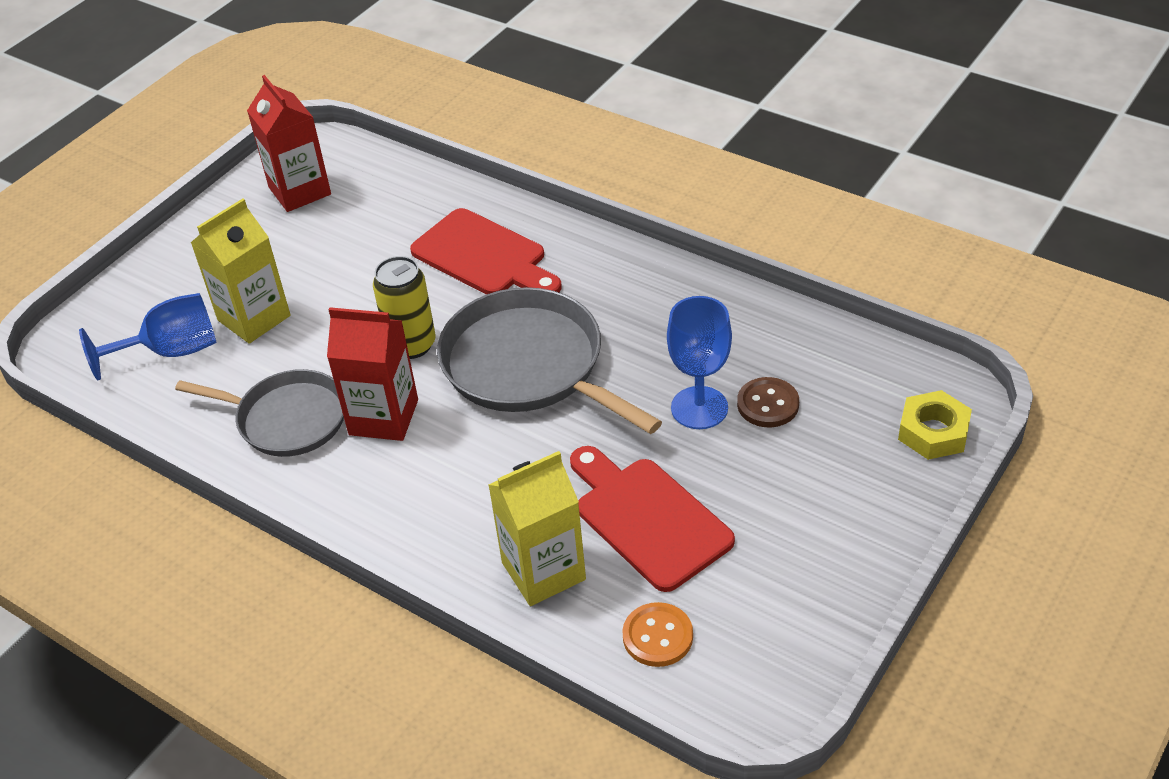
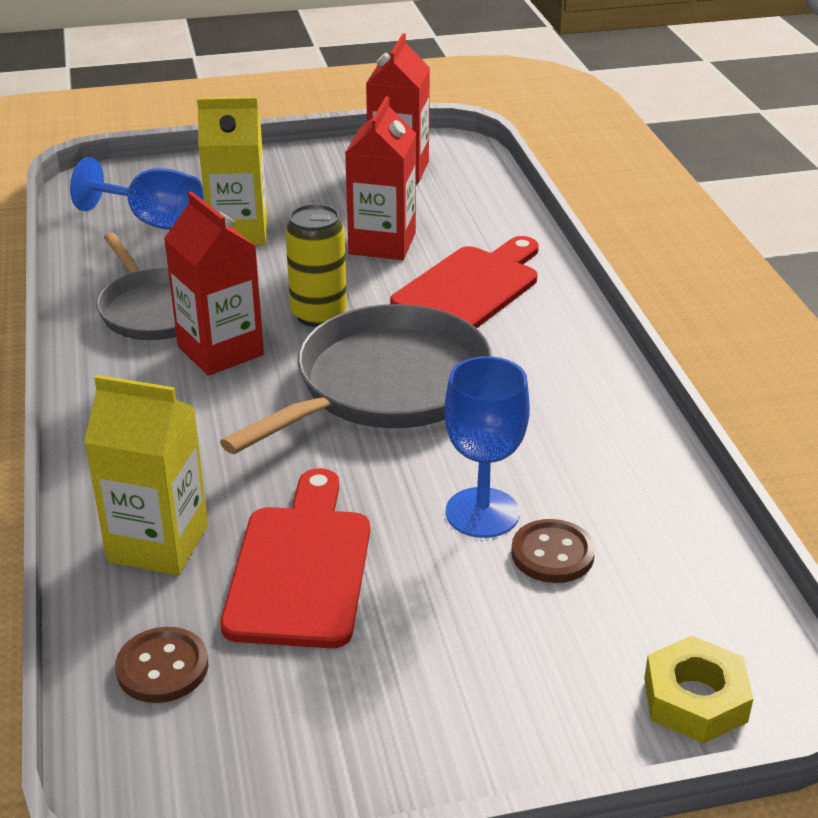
camera: 40 degrees right, 10 degrees down
(375, 260) = (382, 244): none -> red carton
(484, 256) = (471, 287): red cutting board -> red cutting board turned 135 degrees counterclockwise
(529, 366) = (385, 386): grey pan -> grey pan turned 45 degrees clockwise
(657, 636) = (162, 667): orange button -> brown button

